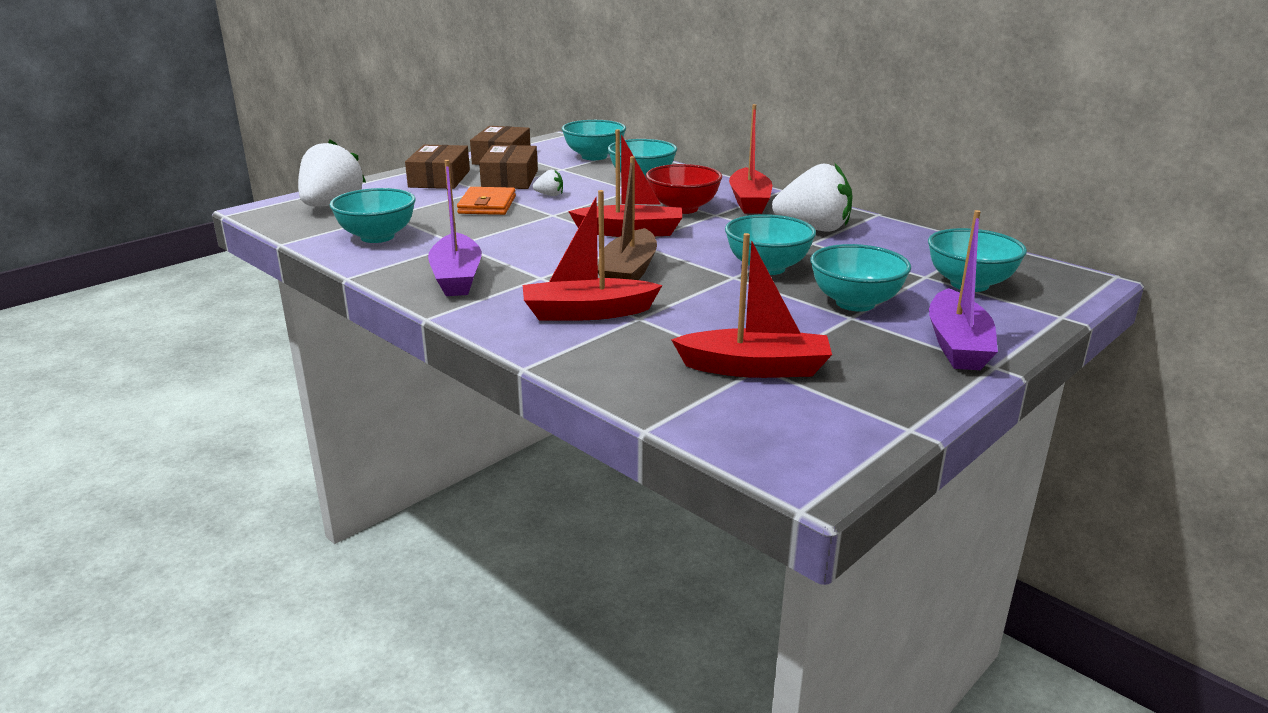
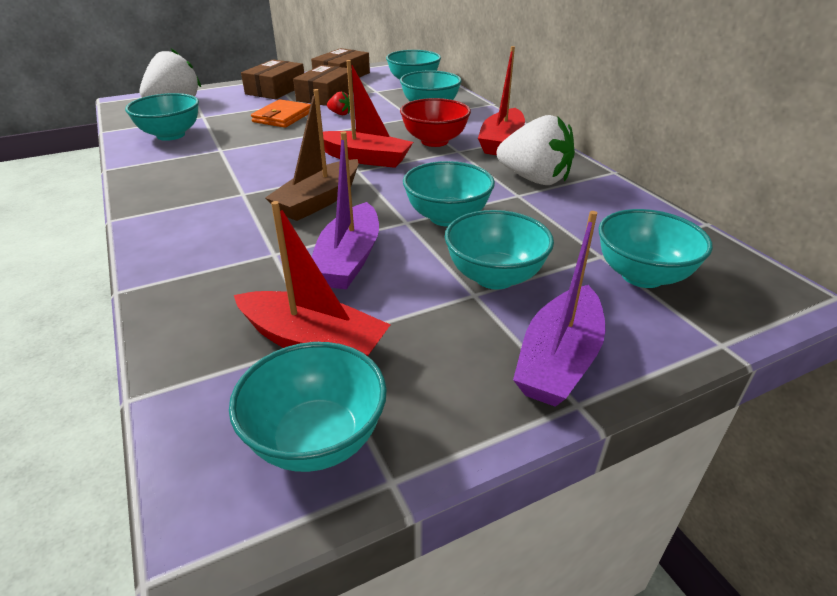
camera: 20 degrees right, 10 degrees up
(456, 277) = (179, 183): purple boat -> purple boat (349, 259)
(549, 195) = (340, 114): white strawberry -> red strawberry
(587, 313) = (237, 239): red boat -> none
(830, 420) = (316, 439): none -> turquoise bowl

